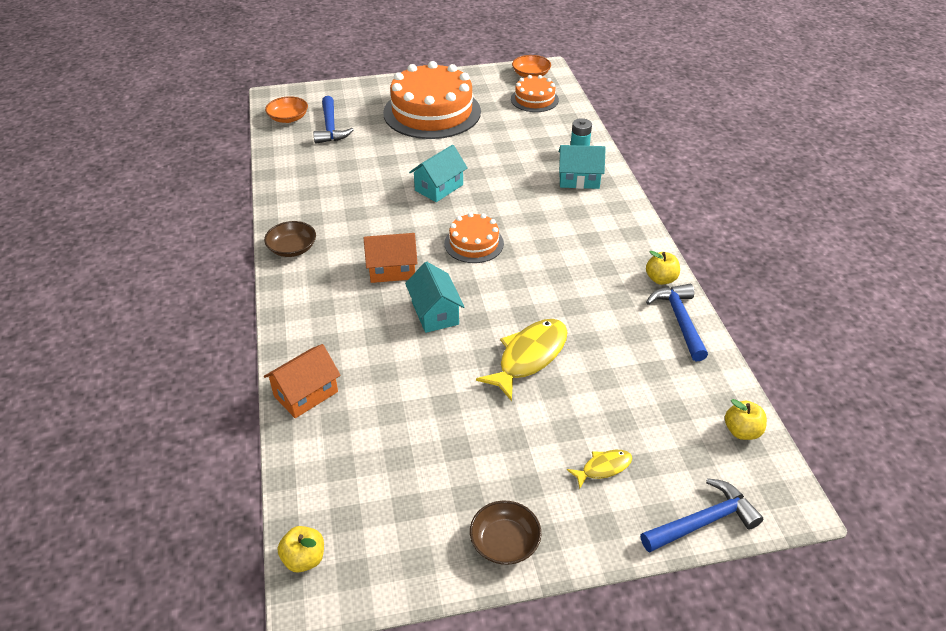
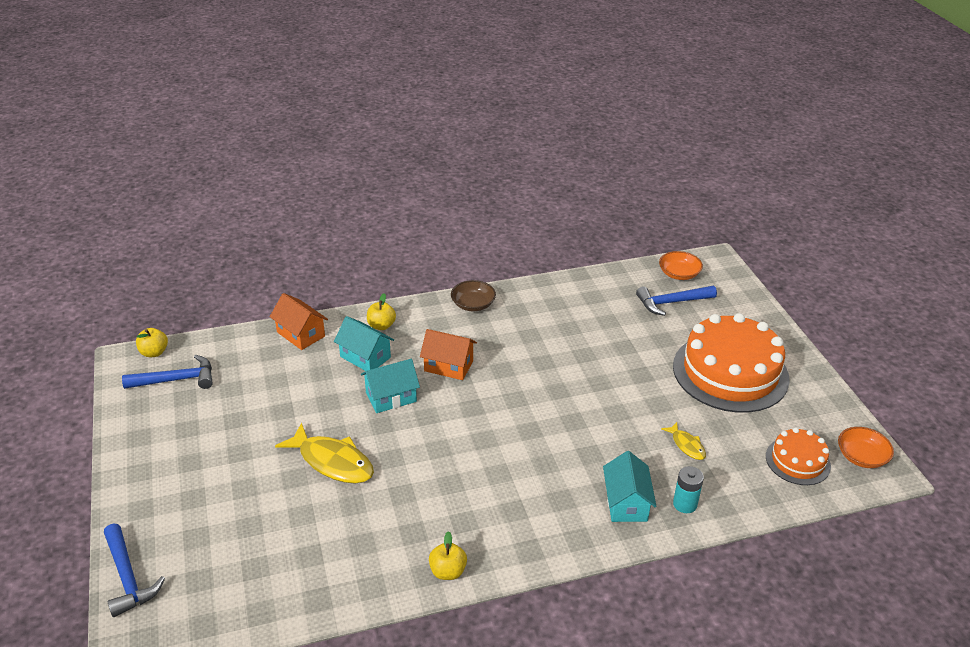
camera: 85 degrees right, 5 degrees down
(392, 270) = (448, 366): orange house -> orange house turned 60 degrees counterclockwise
(439, 187) = (583, 387): turquoise house -> turquoise house (365, 357)
(474, 243) = (493, 418): orange cake -> none
(504, 542) = (141, 450): brown bowl -> none
(603, 468) = (198, 511): yellow fish -> yellow fish (687, 445)
(680, 320) = (380, 583): blue hammer -> blue hammer (176, 380)
(742, 431) = (221, 621): yellow apple -> yellow apple (381, 326)

